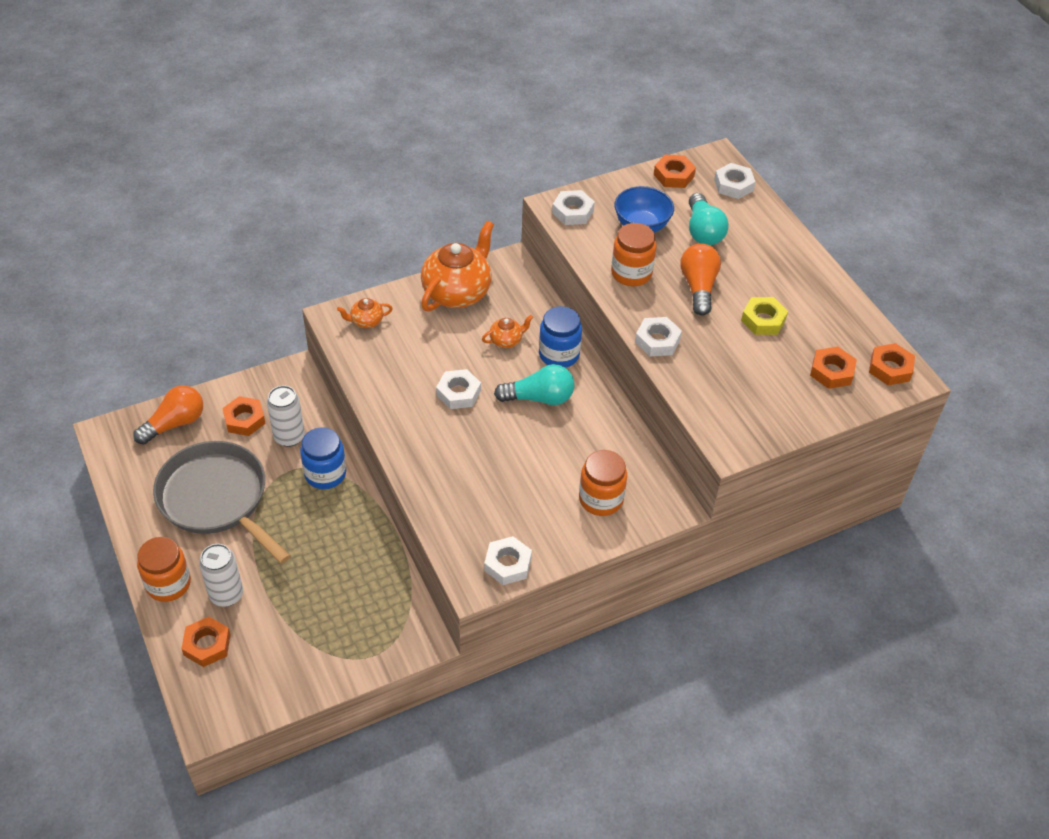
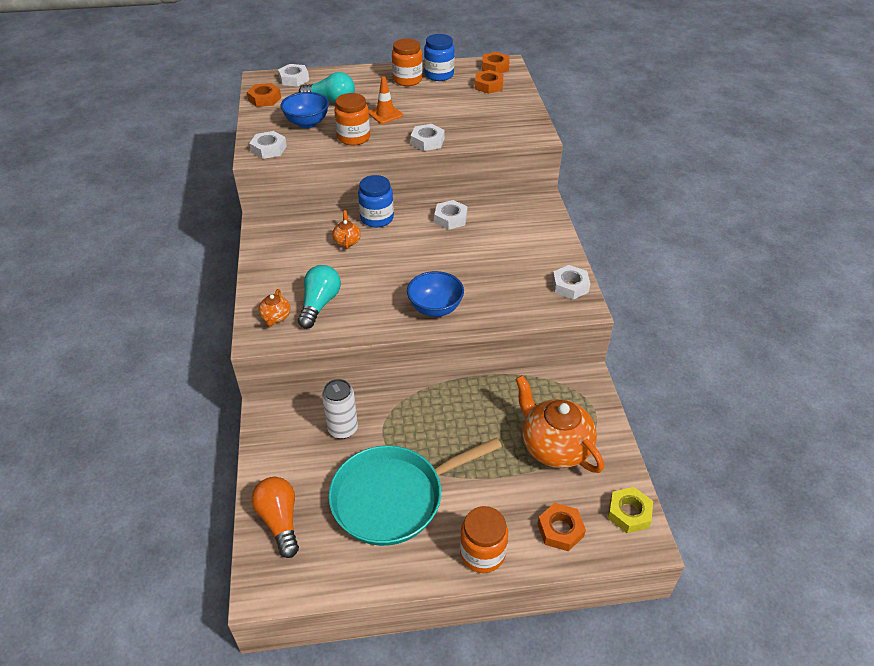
camera: 70 degrees left, 5 degrees down
(217, 499) = (393, 497): grey pan -> turquoise pan
(226, 594) = (508, 506): white can -> none
(244, 419) = (304, 460): orange nut -> none
(325, 474) = (397, 410): blue jar -> blue jar (439, 75)
(423, 444) = (435, 308): none -> blue bowl
(457, 292) = (276, 256): orange teapot -> orange teapot (554, 446)
(458, 393) = (389, 278): white nut -> white nut (450, 218)
(539, 398) = (416, 237): turquoise light bulb -> turquoise light bulb (319, 304)
(601, 499) = (524, 229): orange jar -> orange jar (407, 80)
(698, 287) = (385, 114): orange light bulb -> orange traffic cone
(763, 320) = (431, 98): yellow nut -> yellow nut (629, 513)

